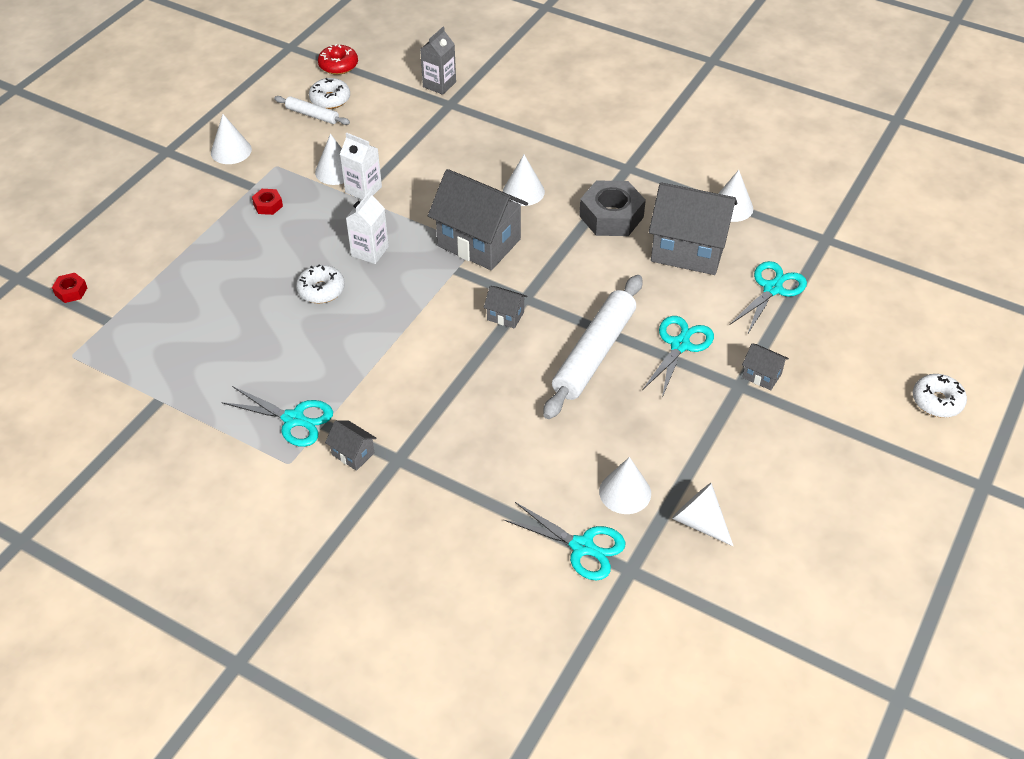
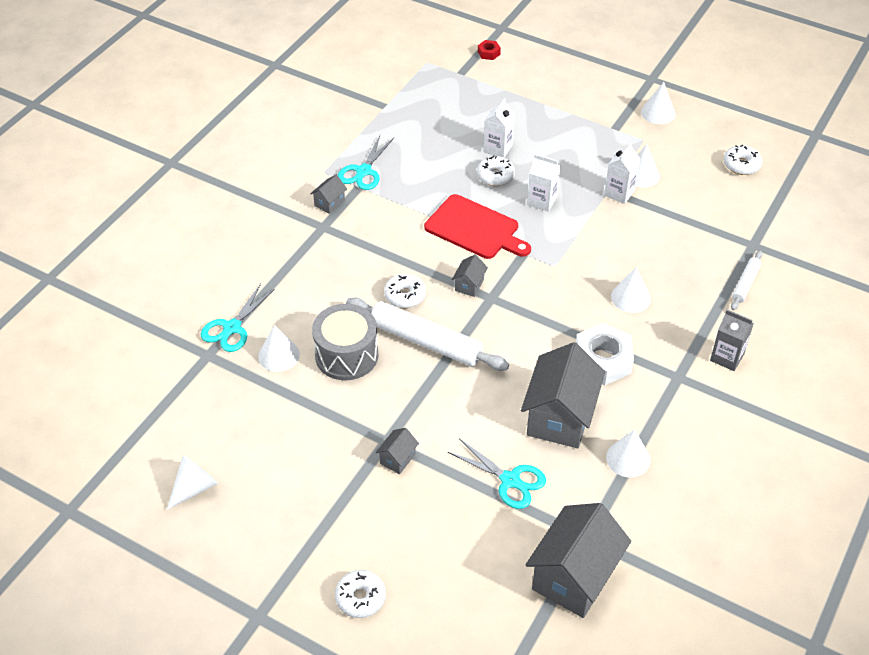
camera: 90 degrees right, 0 degrees up
(268, 205) = (592, 139): red nut -> none
(270, 287) = (498, 148): none -> white carton
(312, 115) = (716, 156): white rolling pin -> white rolling pin (745, 284)
(338, 65) = (794, 167): red donut -> none
(412, 310) = (475, 228): none -> red cutting board
(439, 84) = (782, 236): grey carton -> grey carton (727, 357)
(479, 243) = (558, 267): grey house -> grey house (574, 577)
(523, 373) = (405, 296): none -> white donut
(611, 216) = (603, 360): grey nut -> white nut
(620, 425) = (346, 355): none -> grey drum
(680, 345) = (435, 401): turquoise scissors -> none
(699, 522) = (245, 400): white cone -> white cone (194, 488)

